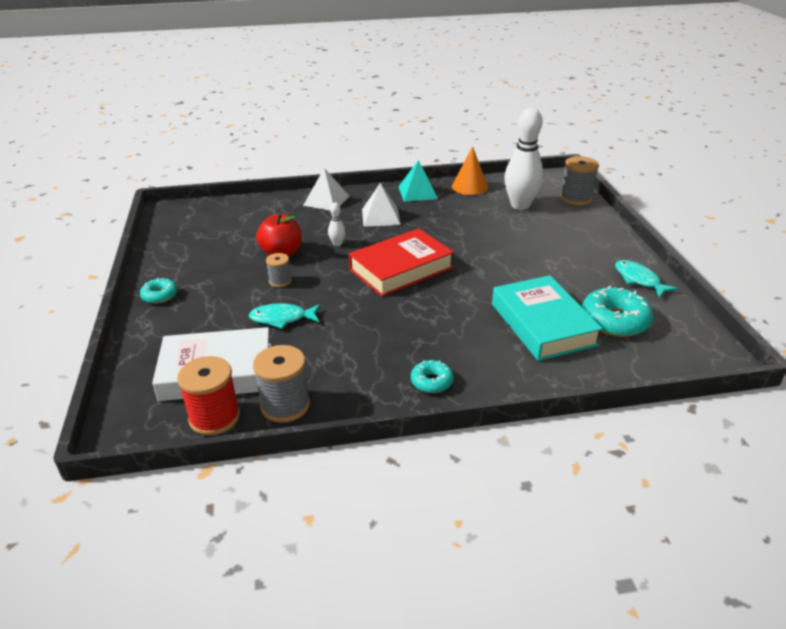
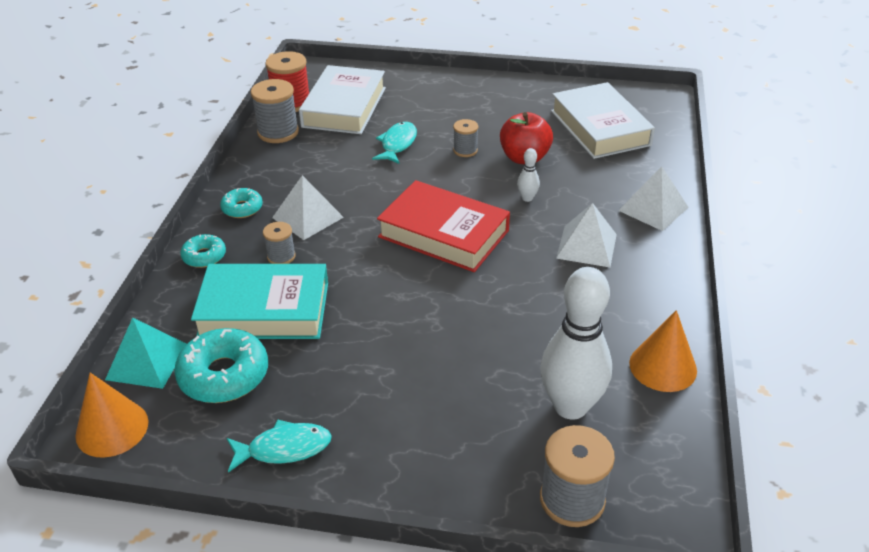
camera: 110 degrees right, 5 degrees up
(160, 296) = (478, 87): turquoise donut -> turquoise donut (204, 256)
(224, 229) = (599, 128): none -> white book
(401, 269) = (443, 234): red book -> red book turned 45 degrees counterclockwise
(417, 192) = (656, 300): turquoise pyramid -> turquoise pyramid (147, 361)
(420, 338) = (308, 217): none -> white pyramid
(480, 336) = (281, 256): none -> grey spool
(704, 351) = (112, 428): none -> orange cone

